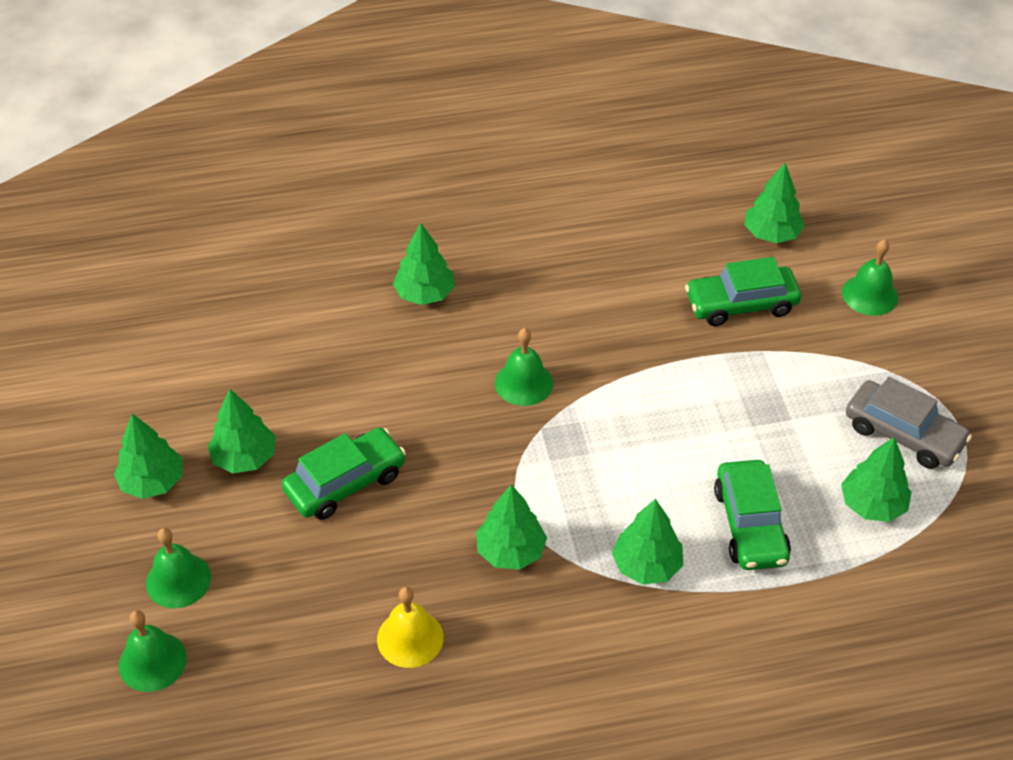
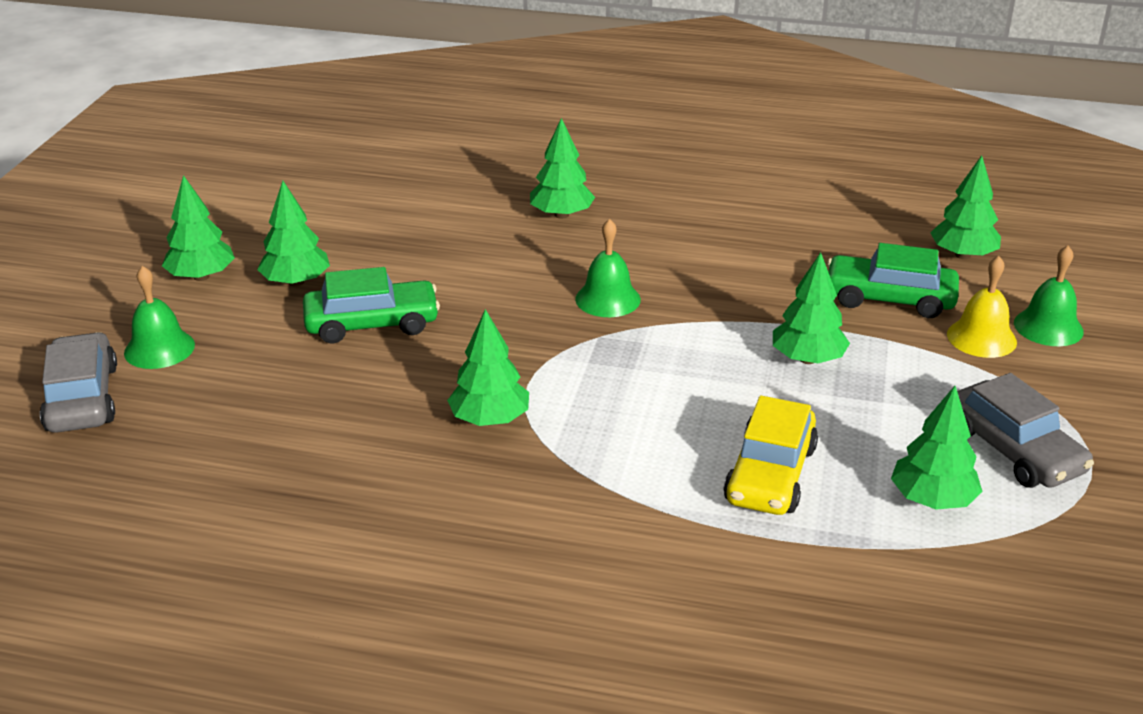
camera: 25 degrees right, 15 degrees down
(152, 661) = (82, 398): green bell -> grey car
(410, 638) = (332, 455): yellow bell -> yellow bell (981, 338)
(646, 565) = (626, 473): green tree -> green tree (807, 359)
(750, 525) = (770, 474): green car -> yellow car

